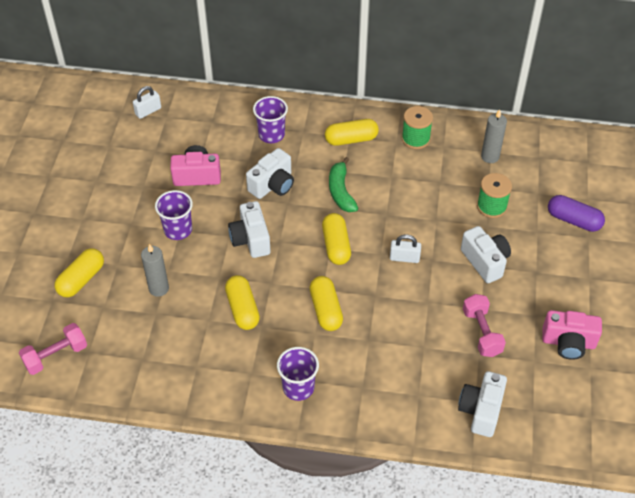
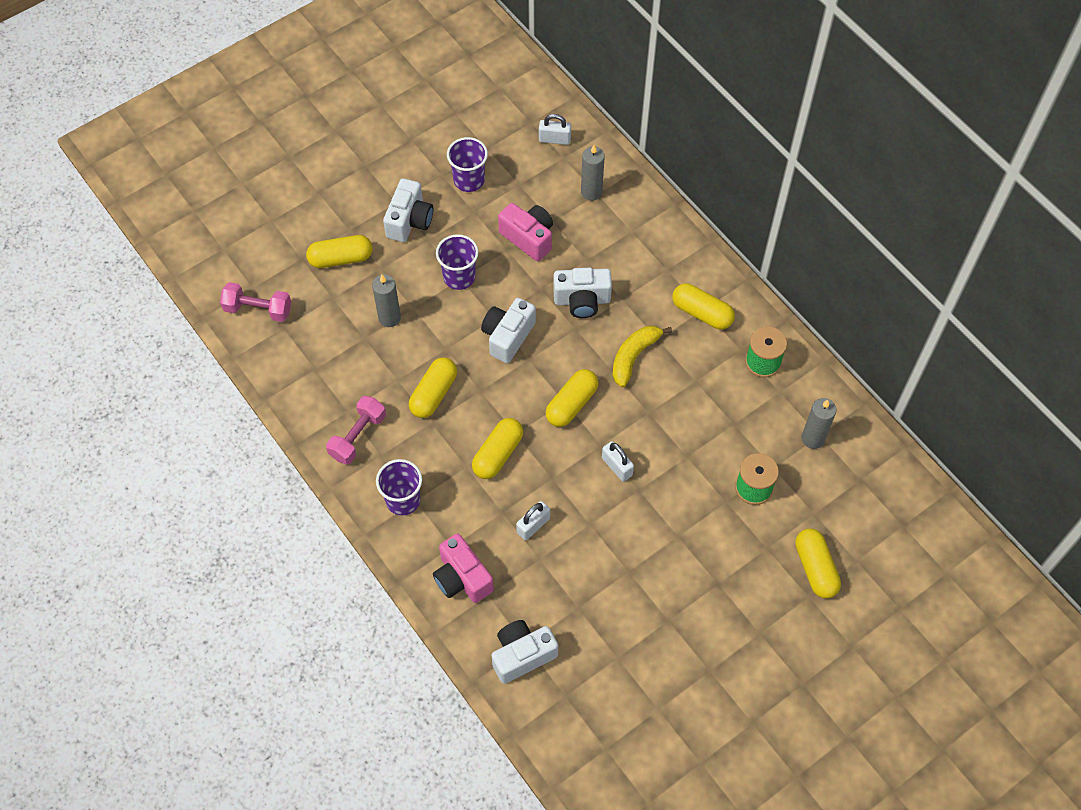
camera: 45 degrees right, 10 degrees up
(206, 123) = (591, 192): none -> grey candle
(271, 135) = (635, 249): purple cup -> purple cup (469, 180)
(341, 191) = (634, 356): green banana -> yellow banana
(396, 332) = (533, 525): none -> white padlock
(482, 332) = (603, 592): pink dumbbell -> pink dumbbell (358, 436)
(485, 261) = (684, 533): white camera -> white camera (409, 221)
(568, 343) = (667, 670): pink camera -> pink camera (462, 578)
(573, 220) = (815, 568): purple capsule -> yellow capsule

